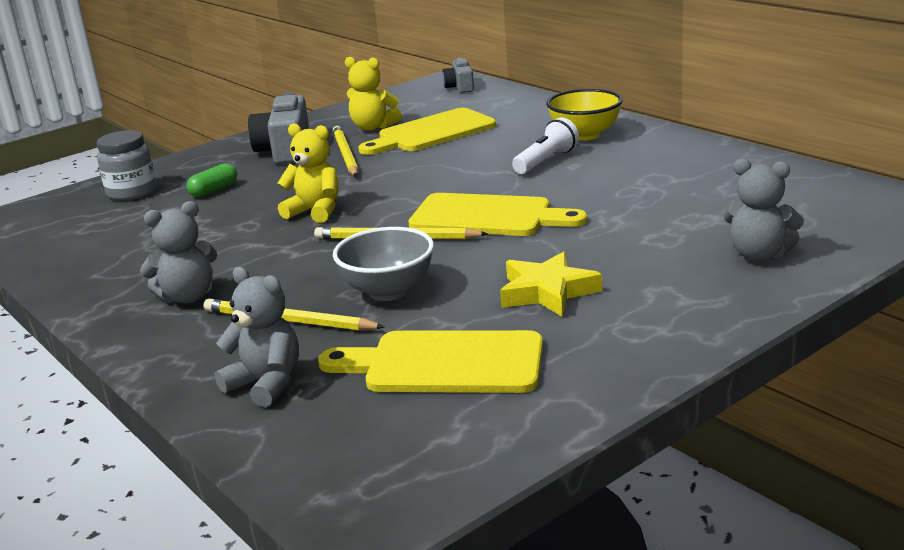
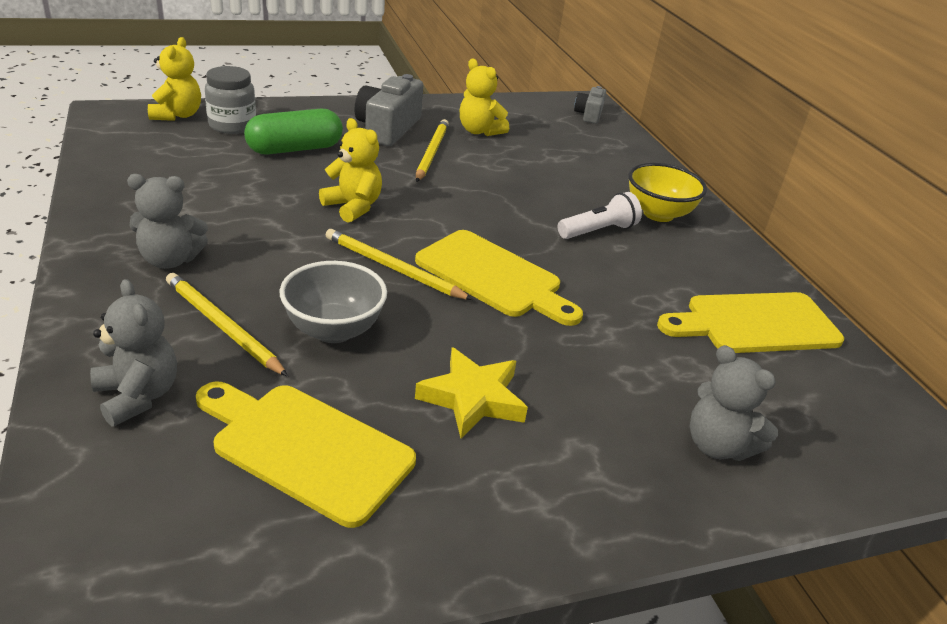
camera: 15 degrees right, 10 degrees up
(67, 201) = (177, 115): none -> yellow teddy bear
(214, 190) = (295, 149): green capsule -> green capsule, size x1.81
(432, 133) = (524, 157): yellow cutting board -> yellow cutting board (755, 324)

